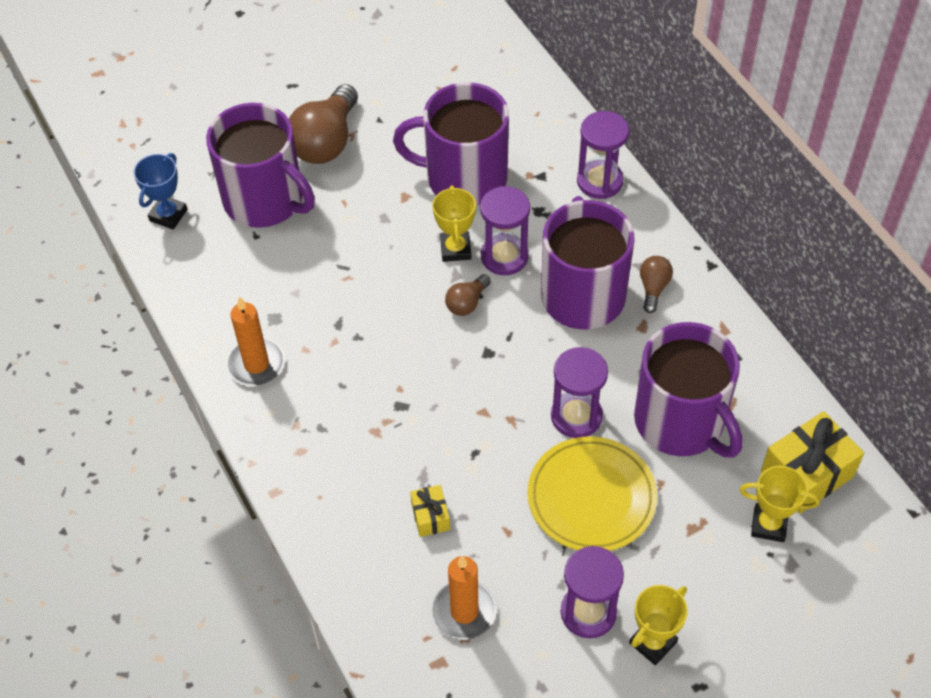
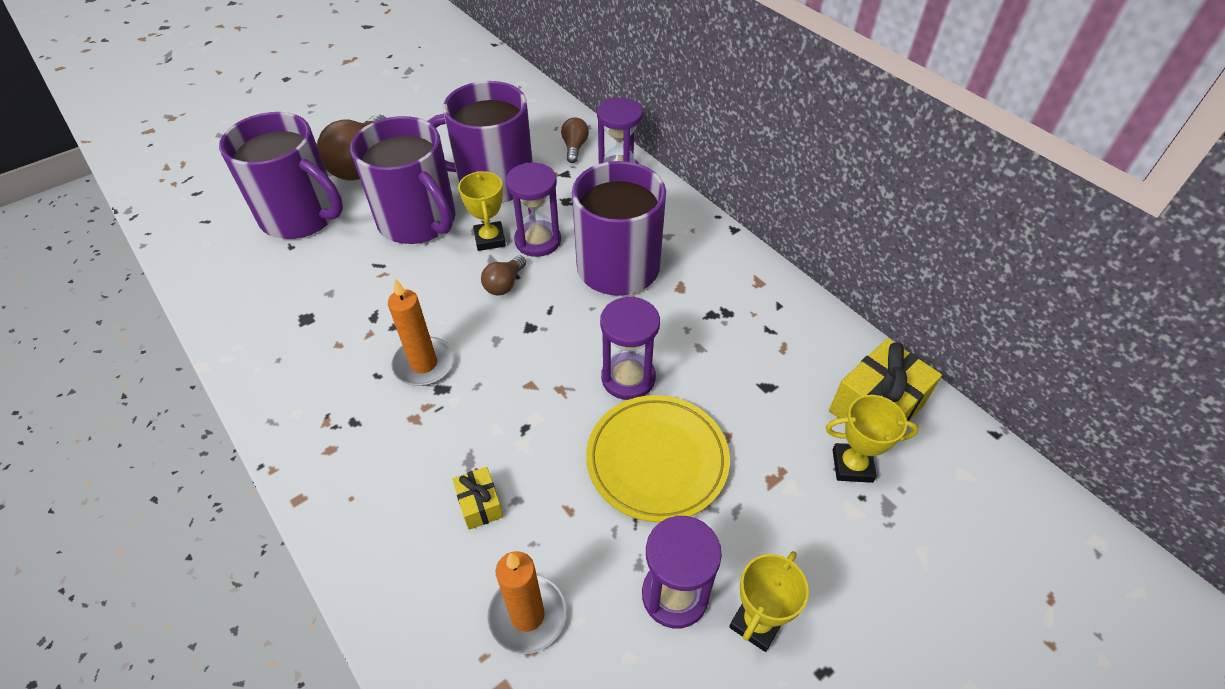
camera: 10 degrees left, 5 degrees down
(168, 215) = (202, 237): blue trophy -> none
(256, 364) = (284, 364): orange candle -> orange candle (424, 364)
(653, 288) = (684, 253): brown light bulb -> brown light bulb (574, 147)
(680, 422) = (736, 371): purple mug -> purple mug (418, 221)

